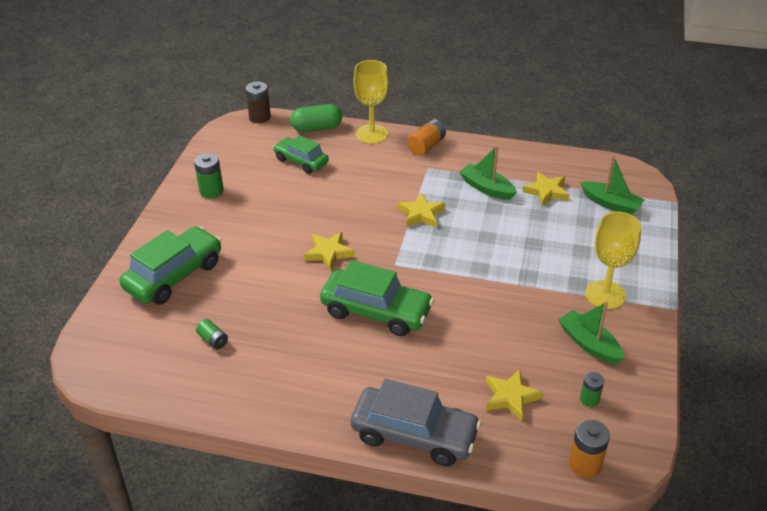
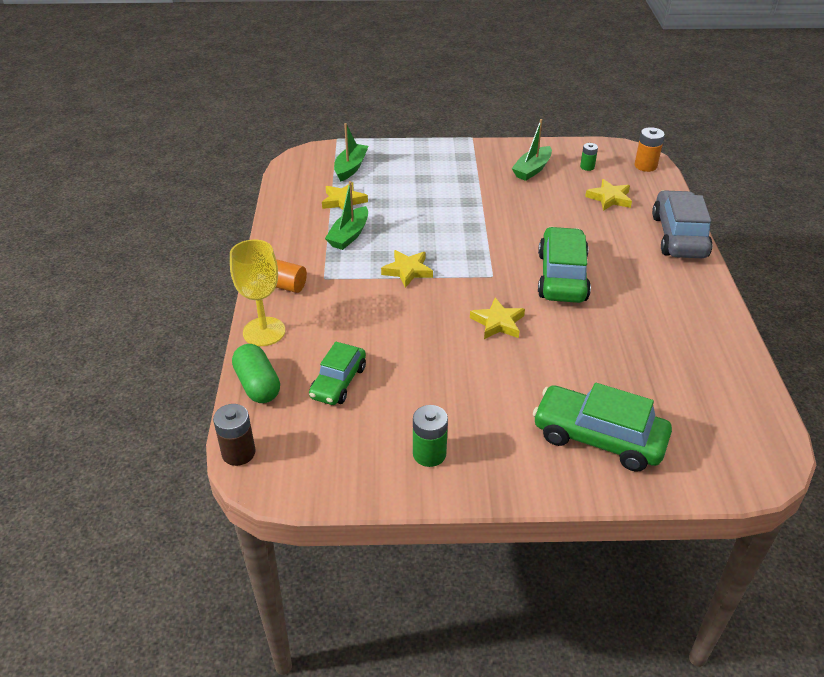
camera: 105 degrees left, 0 degrees up
(213, 340) = (667, 375): green battery -> none
(605, 294) = (472, 165): yellow goblet -> none

